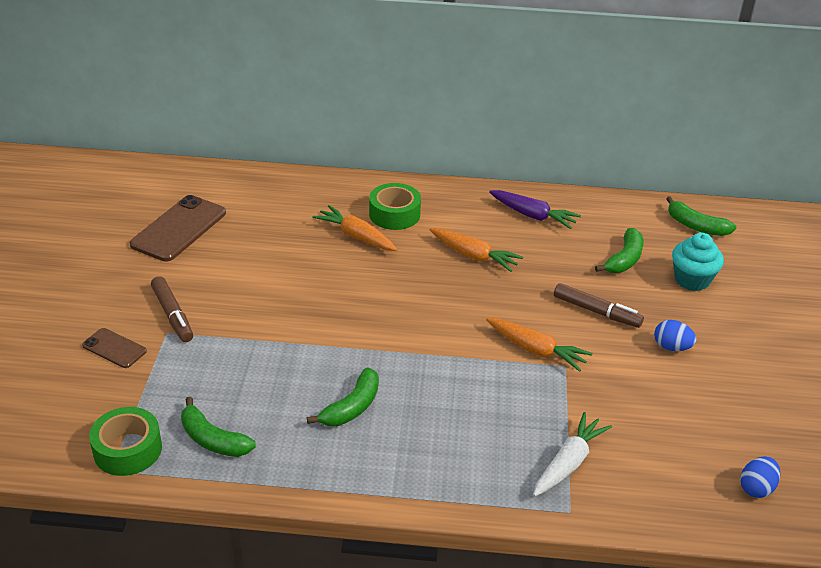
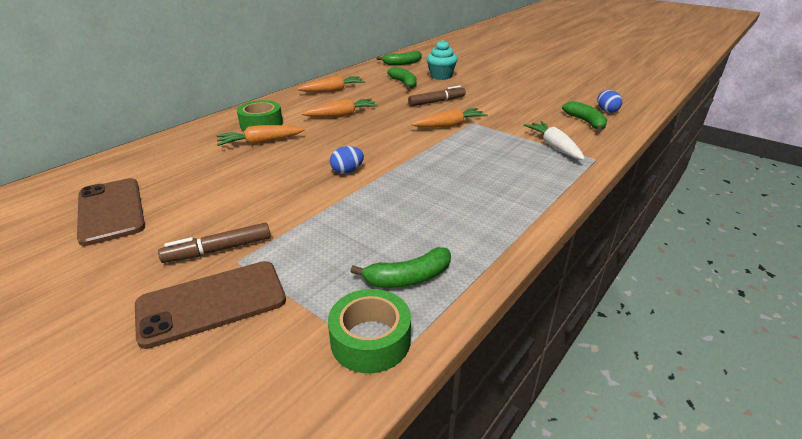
camera: 55 degrees left, 5 degrees down
(114, 348) = (212, 302): brown phone -> brown phone, size x1.84
(173, 315) = (218, 250): brown marker -> brown marker turned 150 degrees clockwise
(352, 407) = (436, 199): green banana -> green banana (585, 122)
(533, 216) = (333, 90): purple carrot -> orange carrot
(671, 347) = (486, 95): blue egg -> blue egg (347, 171)

